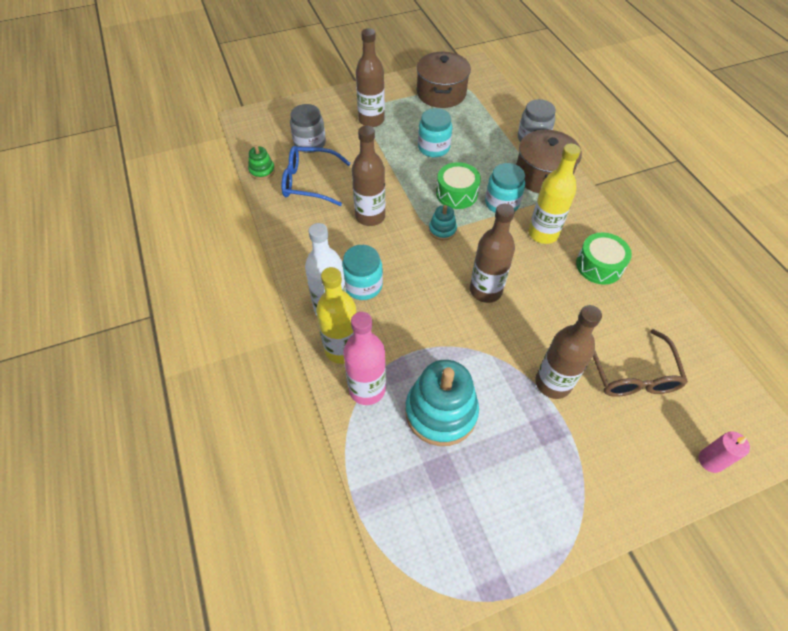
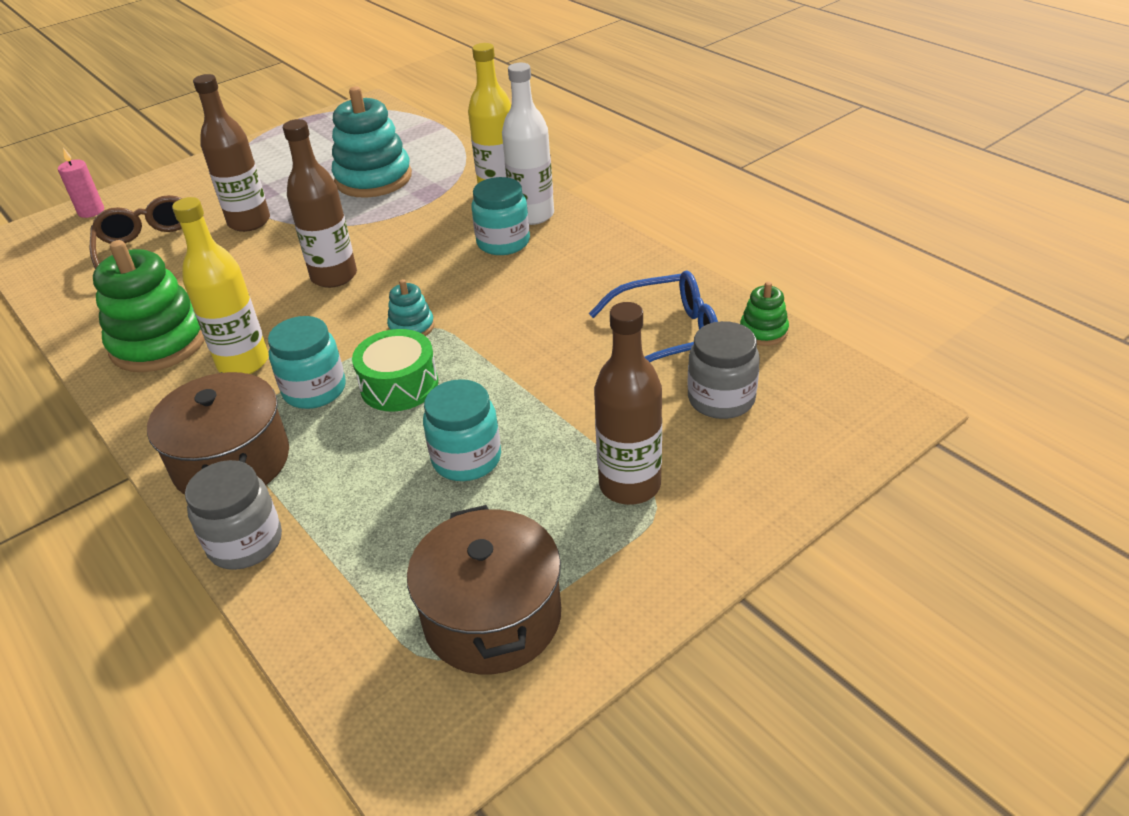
camera: 165 degrees right, 15 degrees down
(367, 389) = (457, 174): pink bottle -> none
(370, 216) = (535, 315): brown bottle -> none
(599, 266) = (159, 343): green drum -> green stacking toy

